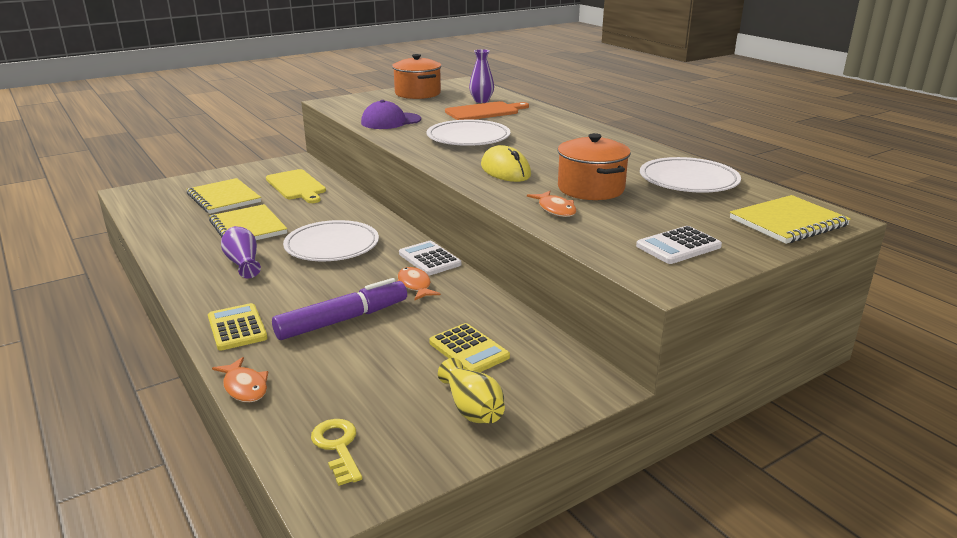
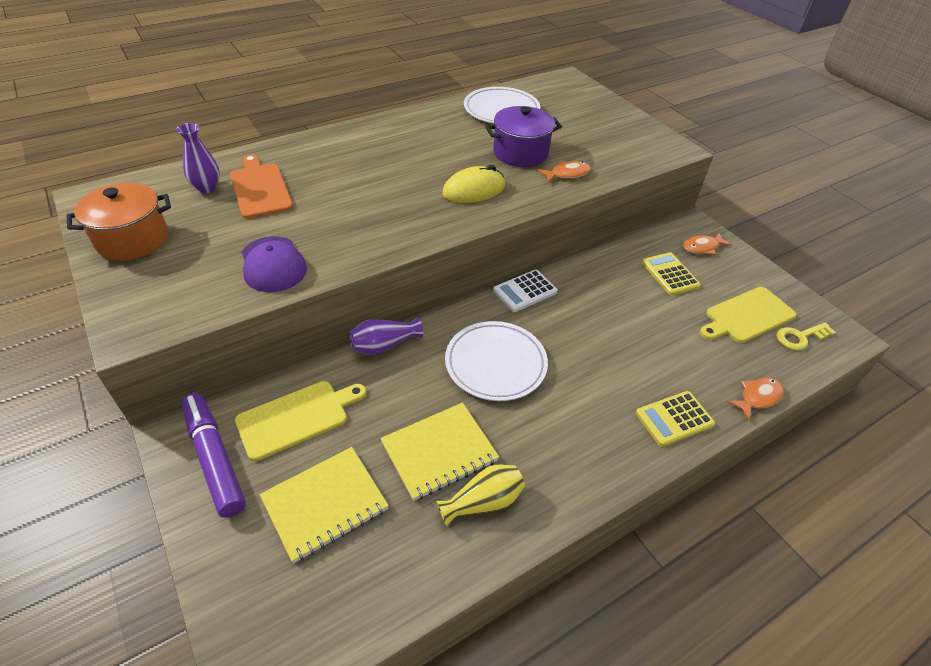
camera: 90 degrees left, 20 degrees up
(243, 263) = (540, 438): purple vase -> purple vase (384, 345)
(342, 320) = (644, 345): purple marker -> purple marker (214, 458)
(385, 404) = (747, 316): none -> yellow cutting board
(415, 285) = (577, 301): orange fish -> orange fish (702, 247)
(468, 138) = (364, 206): white plate -> none
(469, 350) = (670, 274): yellow calculator -> yellow calculator turned 75 degrees counterclockwise
(472, 408) = (736, 276): yellow vase -> yellow vase (483, 502)
(591, 189) = (520, 153): orange pot -> purple pot
(678, 246) = (624, 135): white calculator -> none
(788, 222) = (577, 93): yellow notebook -> none

